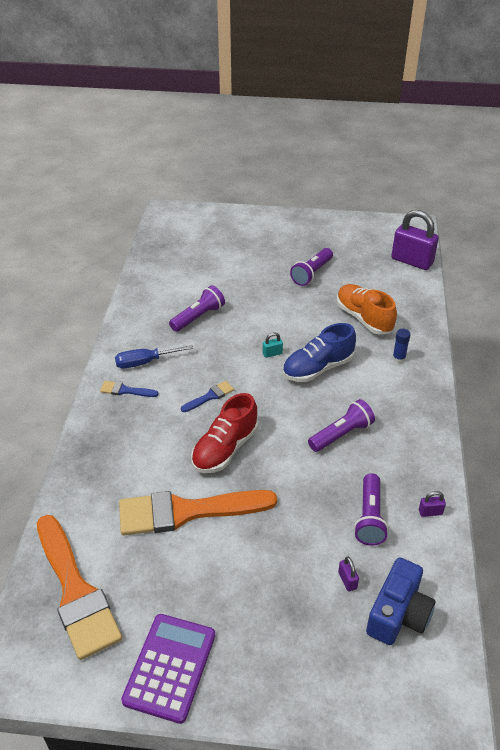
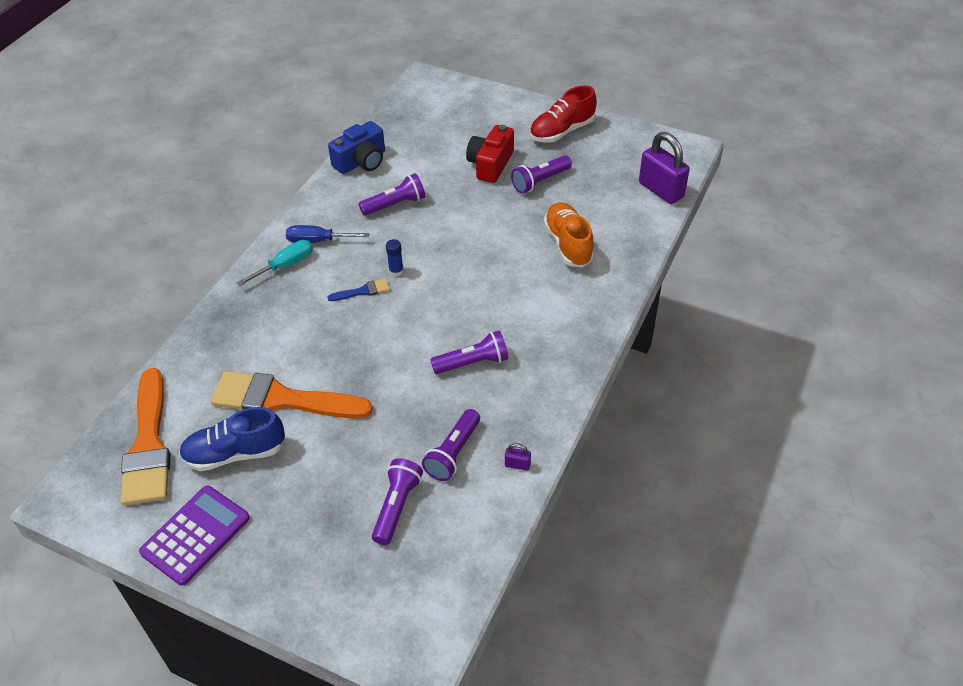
camera: 20 degrees right, 5 degrees up
(125, 390) = (285, 265): blue brush -> turquoise screwdriver
(225, 449) = (350, 348): red shoe -> red shoe (562, 131)
(262, 268) = (490, 164): none -> red camera
(272, 353) = (449, 261): turquoise padlock -> none
(318, 368) = (487, 287): blue shoe -> blue shoe (235, 453)
(347, 580) = (397, 506): purple padlock -> purple flashlight
(398, 358) = (580, 297): blue glue stick -> blue glue stick (396, 271)
(398, 614) = (428, 552): blue camera -> blue camera (361, 161)

